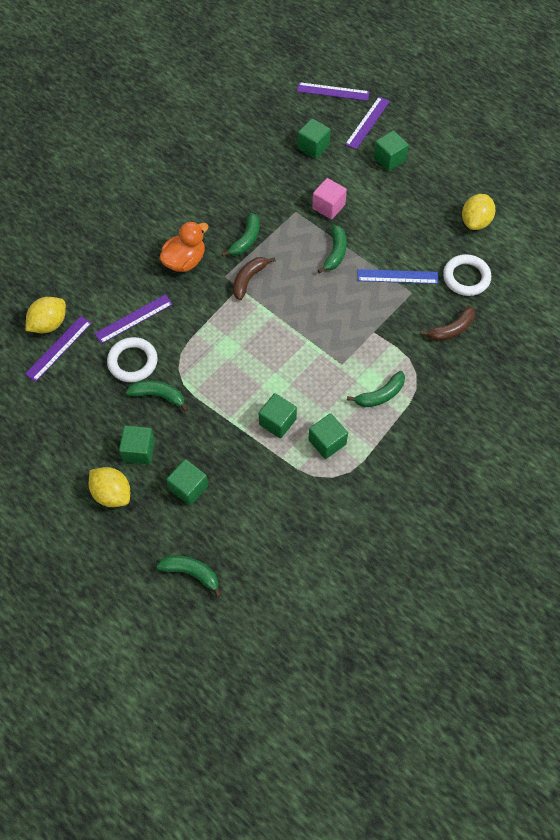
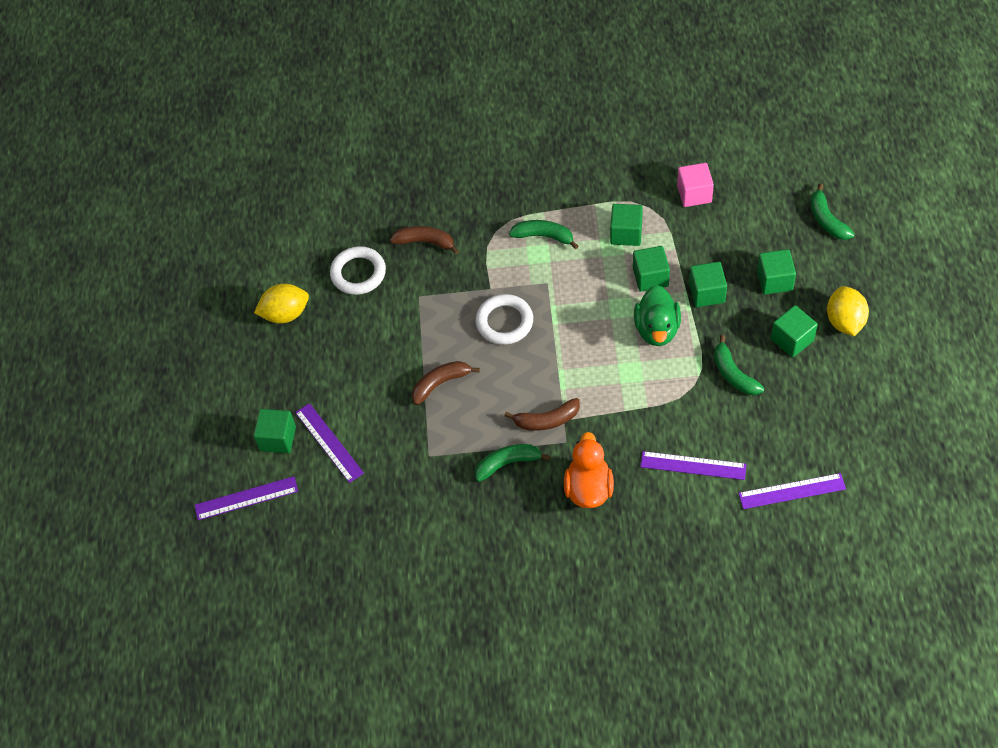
camera: 130 degrees left, 5 degrees down
(49, 324) = (782, 525): yellow lemon -> none
(133, 362) = (730, 423): white ring -> white ring (504, 322)
(185, 261) = (588, 488): orange duck -> orange duck turned 90 degrees clockwise
(237, 388) = (657, 329): none -> green duck
(313, 147) = (331, 515): green cube -> green cube (706, 293)
(328, 207) = (393, 435): pink cube -> pink cube (694, 194)
(333, 91) = (232, 568): purple ruler -> purple ruler (329, 442)
(335, 253) = (440, 383): green banana -> brown banana
(397, 277) = (413, 319): blue ruler -> none

